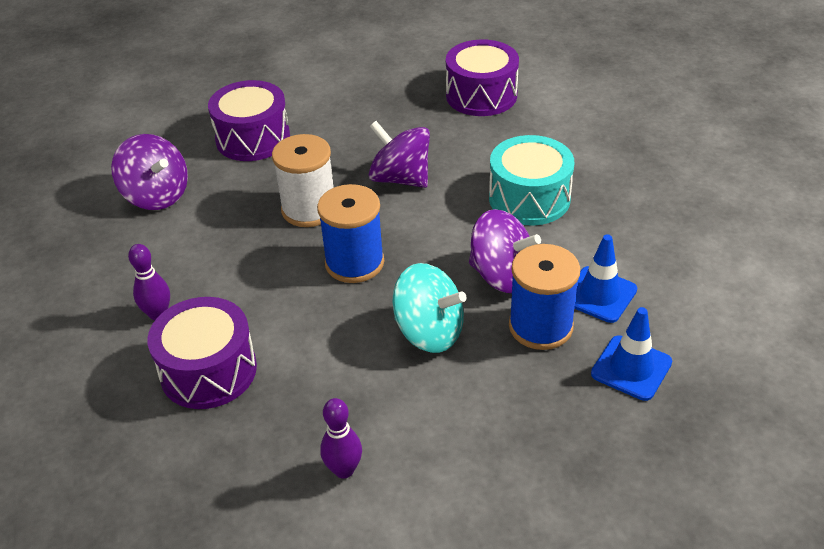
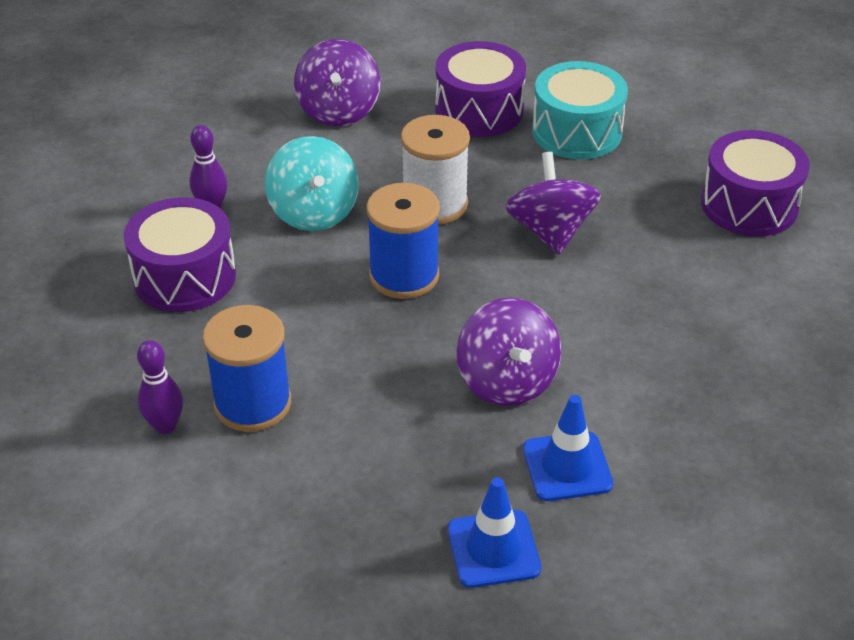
camera: 45 degrees right, 0 degrees up
(429, 332) = (376, 378): turquoise spinning top -> turquoise spinning top (314, 212)
(529, 198) = (640, 334): turquoise drum -> turquoise drum (577, 132)
(540, 326) = (472, 449): blue spool -> blue spool (252, 403)

